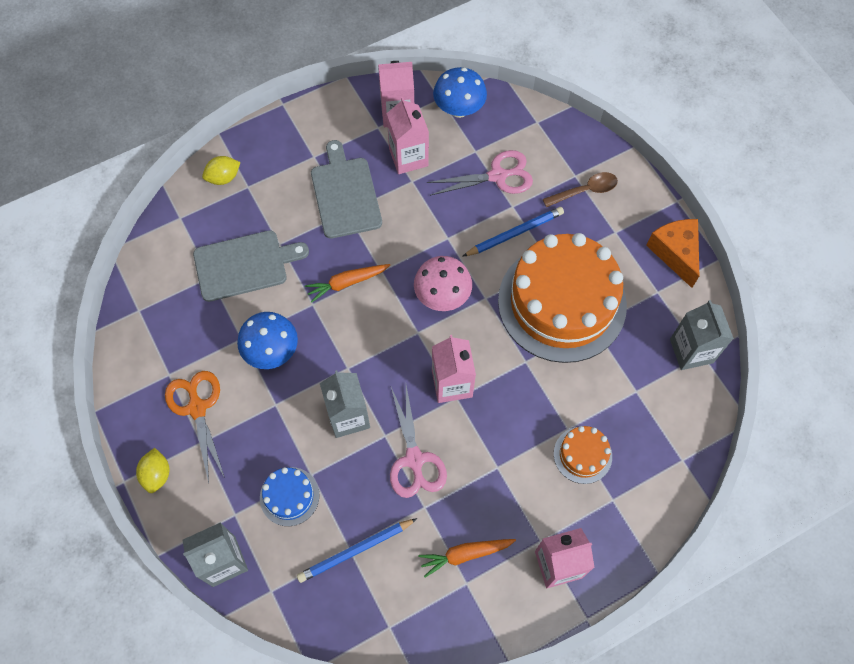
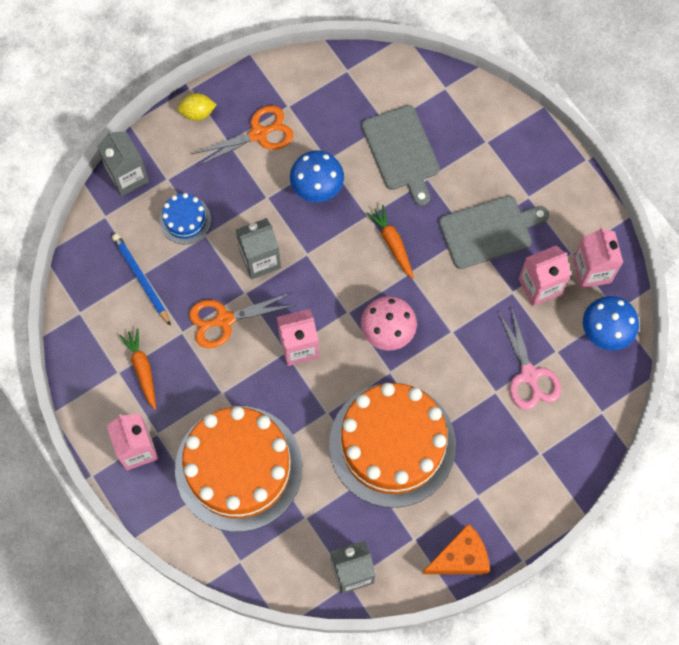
camera: 85 degrees right, 5 degrees up
(223, 178) = (493, 119): yellow lemon -> none
(414, 459) = (224, 320): pink scissors -> orange scissors
(514, 233) = (464, 395): blue pencil -> none
(582, 455) = (238, 468): orange cake -> orange cake, size x2.34
(585, 191) = (523, 464): brown spoon -> none

